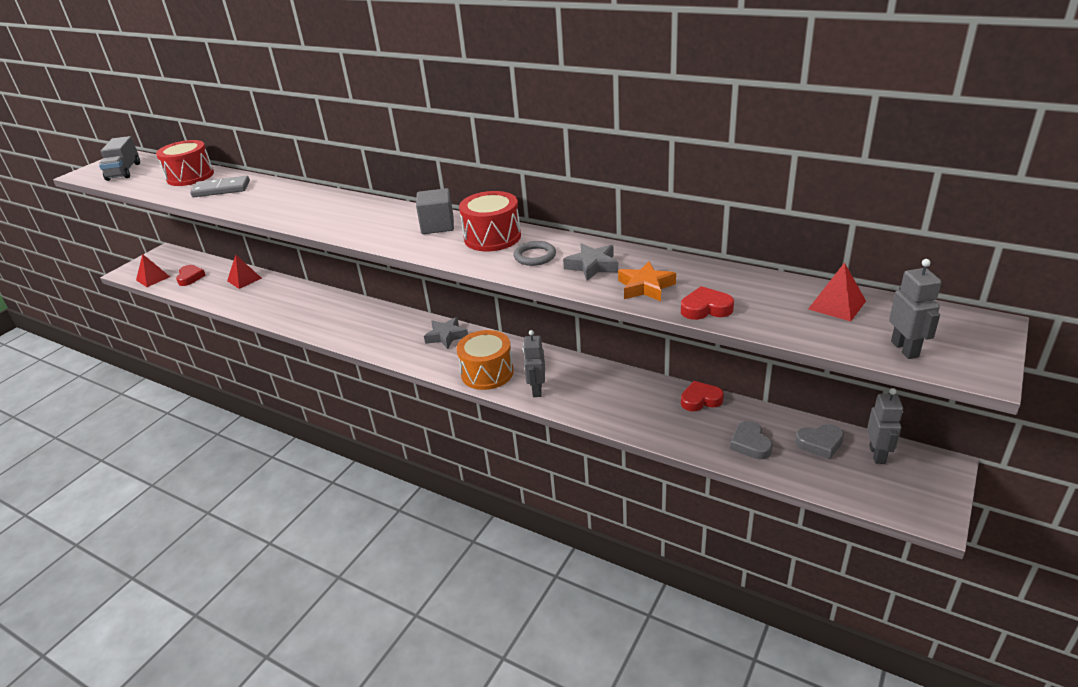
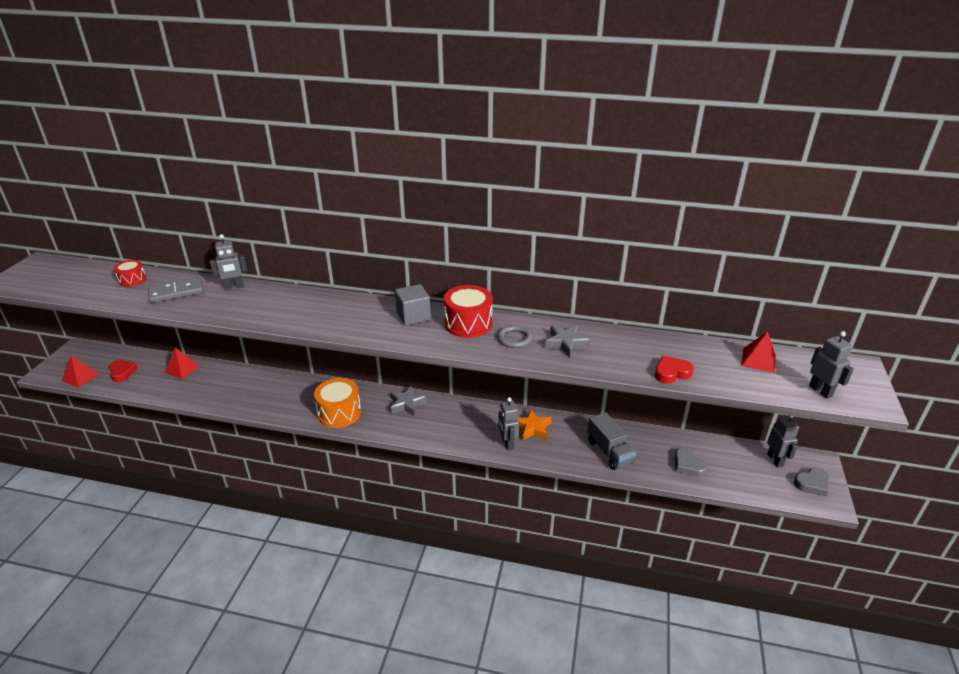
camera: 20 degrees left, 0 degrees up
(124, 171) = (52, 278): grey truck -> grey truck (609, 452)
(190, 176) = (132, 280): red drum -> red drum, size x0.59
(277, 188) = (234, 287): none -> grey robot
(487, 373) = (459, 433): orange drum -> orange drum (339, 413)
(645, 287) = (617, 359): orange star -> orange star (532, 428)
(700, 400) = (636, 434): red heart -> none
(820, 443) = (734, 457): grey heart -> grey heart (812, 484)

